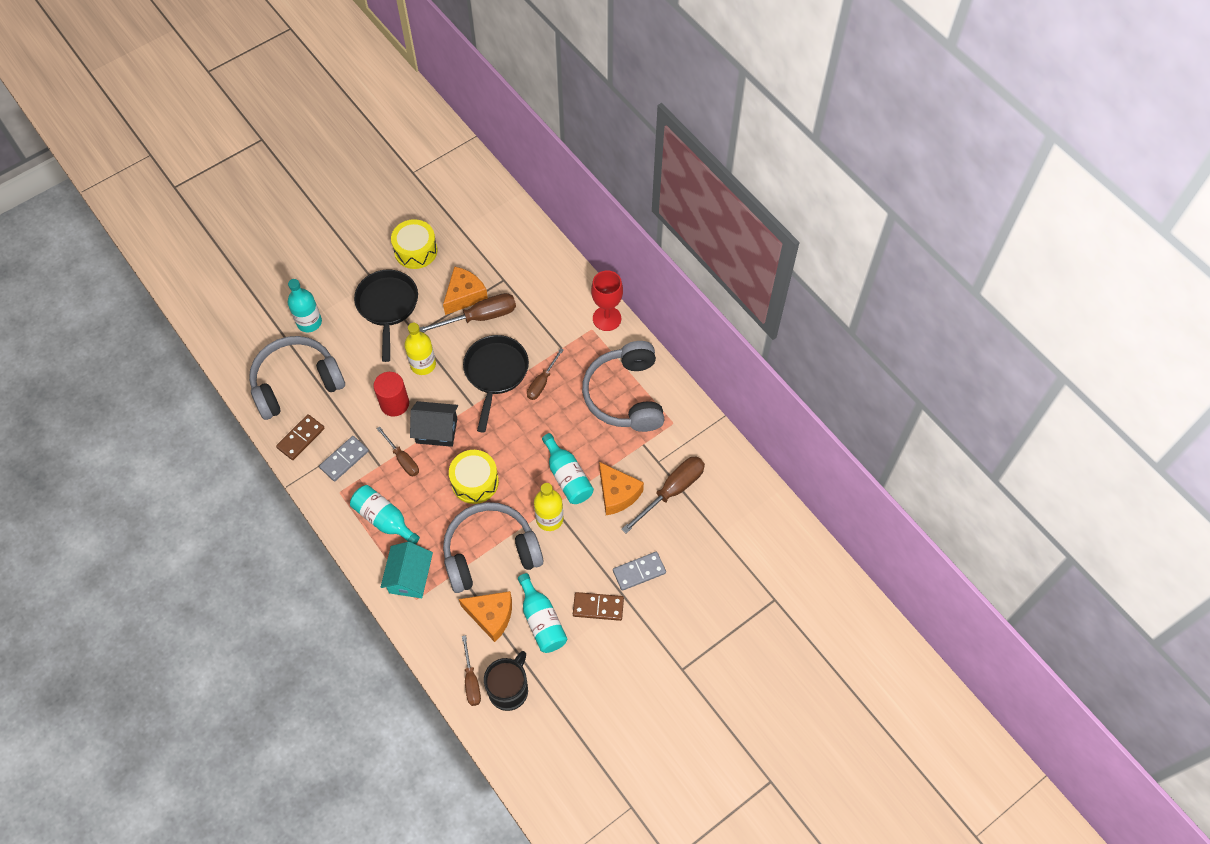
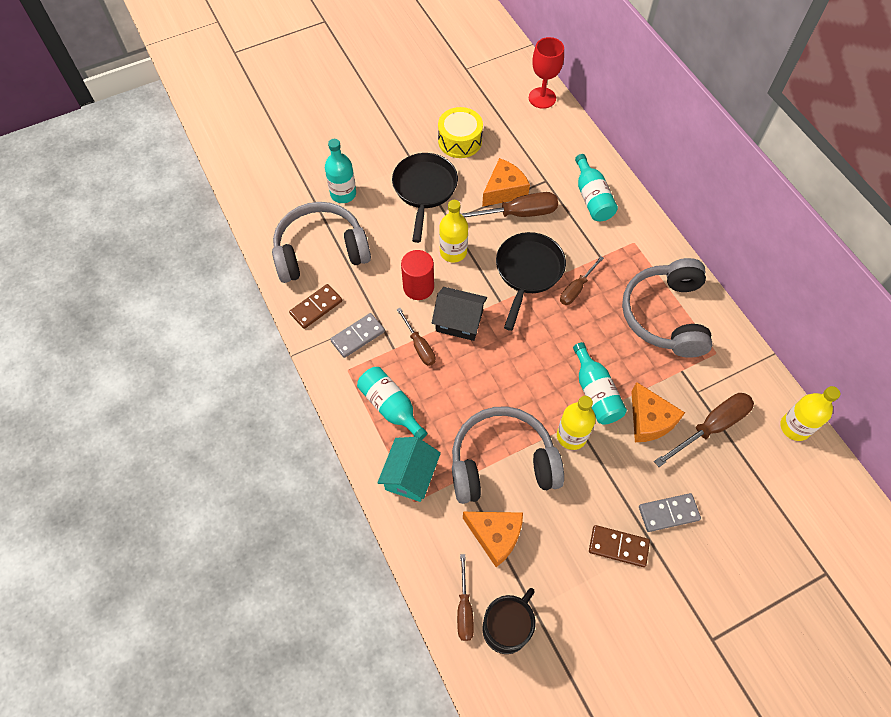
camera: 10 degrees right, 0 degrees up
(475, 482) = (493, 382): yellow drum -> none
(541, 621) = (552, 551): turquoise bottle -> turquoise bottle (592, 198)
(607, 318) = (651, 234): red goblet -> red goblet (542, 98)
(744, 479) = (795, 427): none -> yellow bottle

